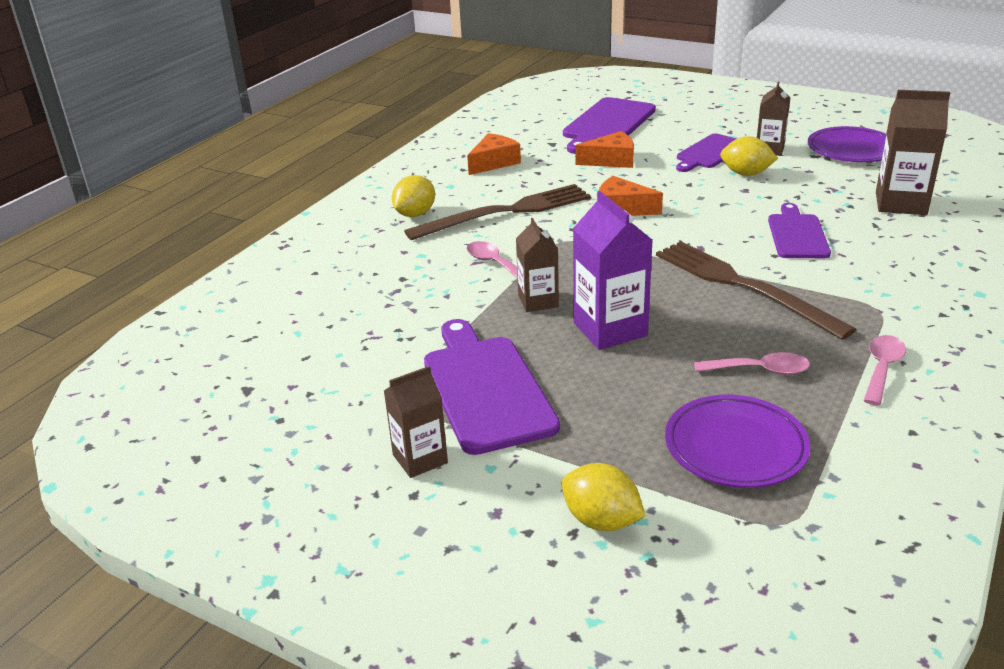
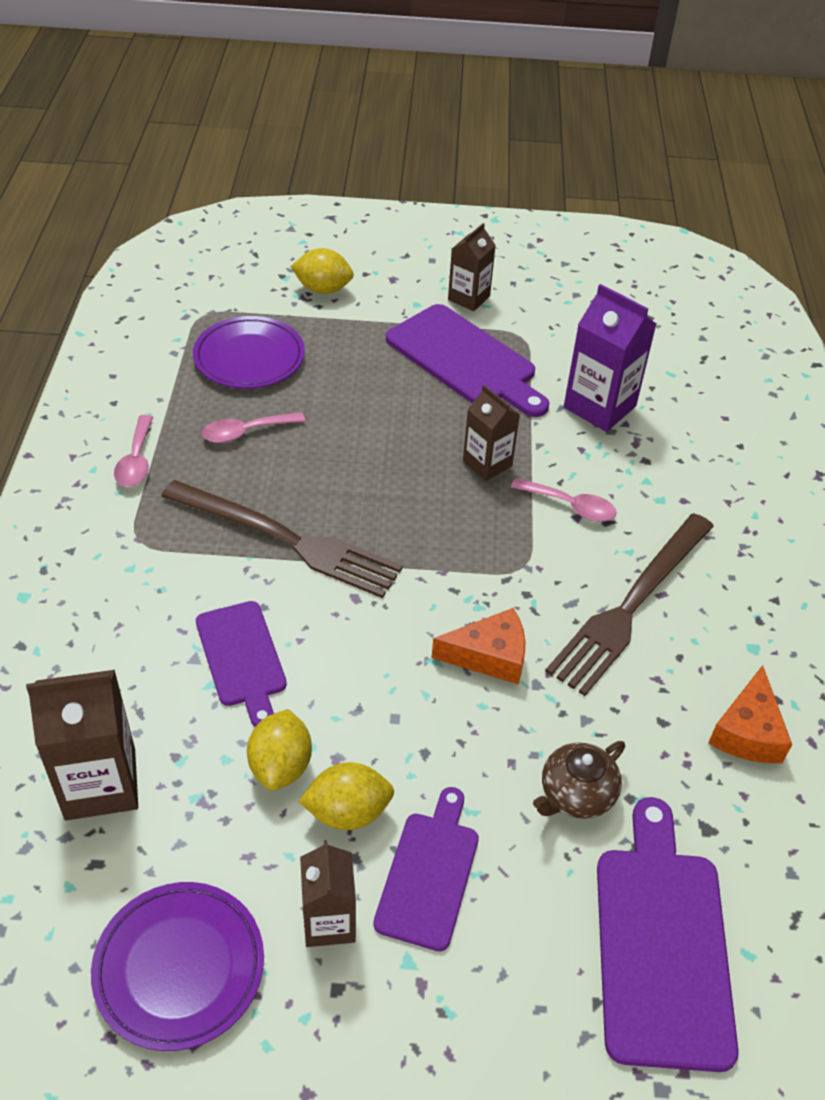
camera: 150 degrees right, 15 degrees up
(415, 214) = (737, 570): yellow lemon -> yellow lemon (281, 766)
(610, 329) = (398, 445): purple carton -> purple carton (599, 407)
(611, 160) = (576, 794): orange cheese -> brown teapot

